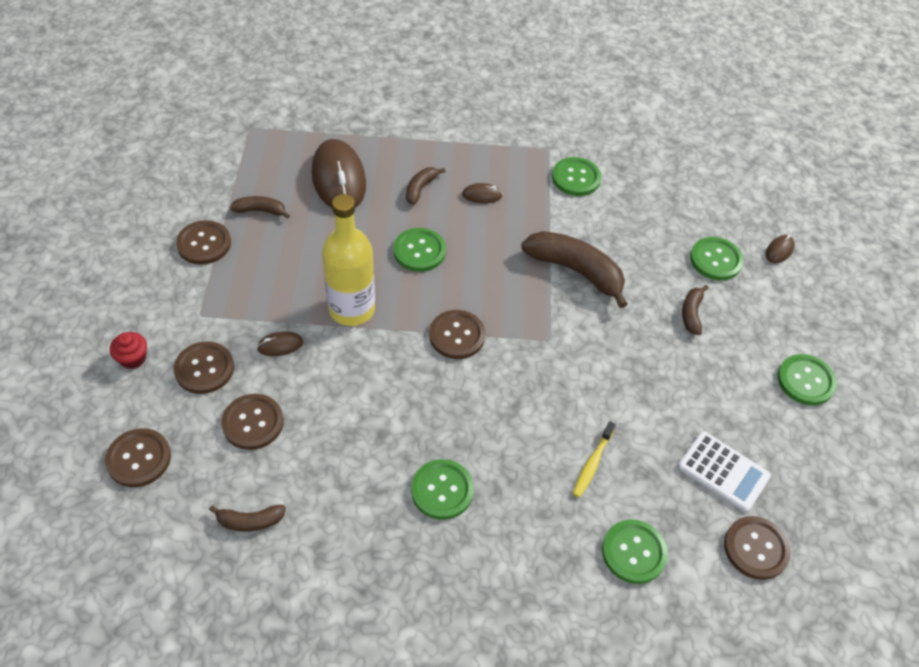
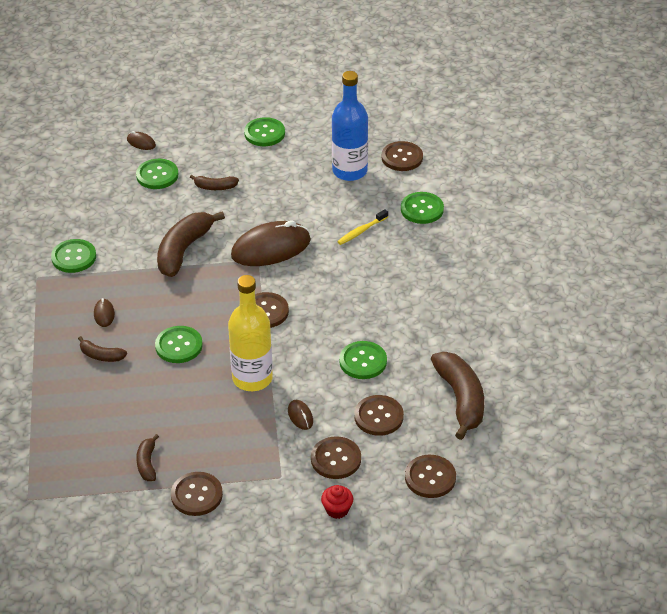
camera: 95 degrees left, 10 degrees down
(250, 521) = (461, 399): brown banana -> brown banana, size x1.98
(339, 179) = (96, 415): brown mouse -> brown mouse (271, 248)
(442, 490) = (405, 303): green button -> green button (363, 361)
(592, 463) = (361, 231): yellow toothbrush -> yellow toothbrush turned 120 degrees clockwise
(723, 471) = (349, 171): white calculator -> blue bottle

